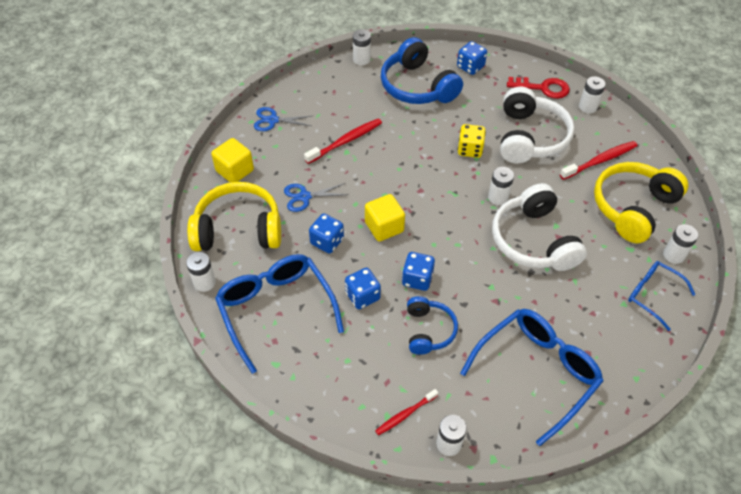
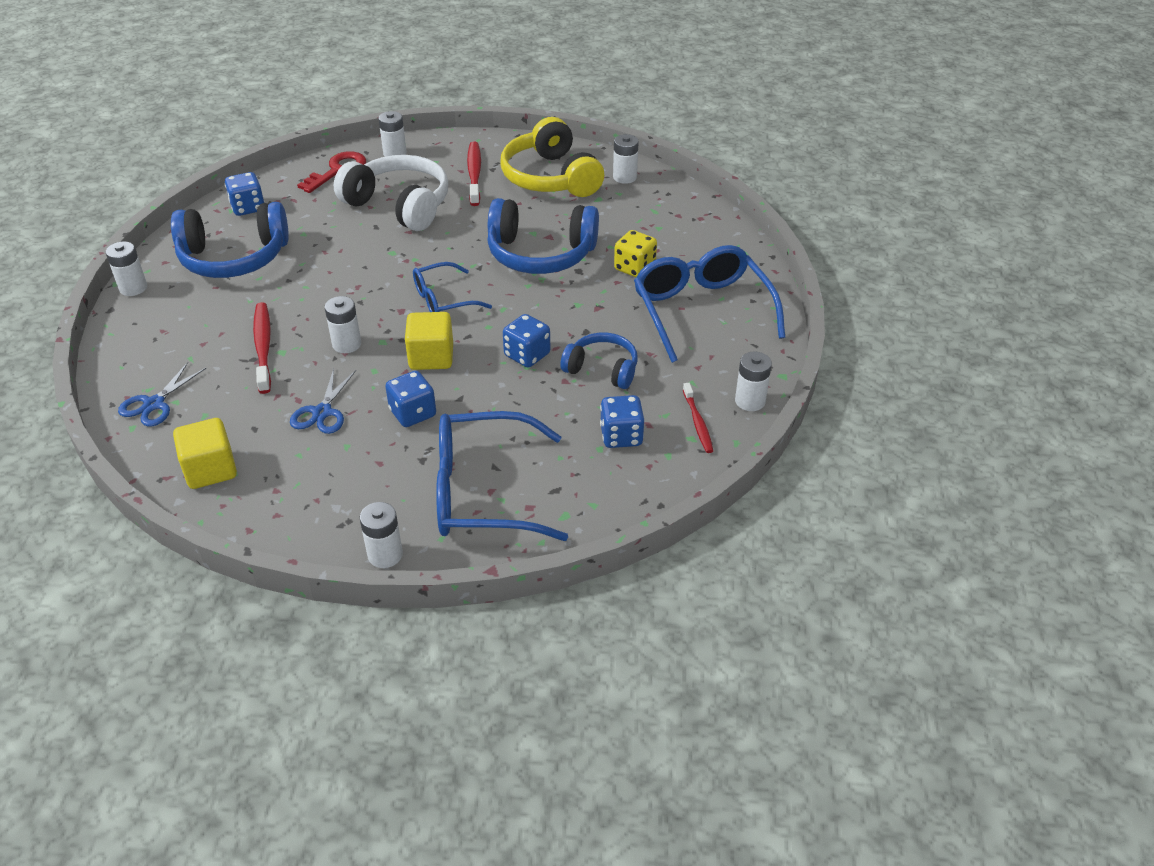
camera: 65 degrees left, 10 degrees down
(238, 229) = (321, 494): yellow headphones -> none
(362, 296) = (518, 407): blue dice -> blue dice (621, 436)
(470, 149) = (375, 253): yellow dice -> yellow dice (634, 268)
(498, 197) = (463, 257): white battery -> white battery (347, 344)
(533, 240) = (540, 254): white headphones -> blue headphones
(653, 295) = (661, 207): blue glasses -> blue glasses (443, 300)

